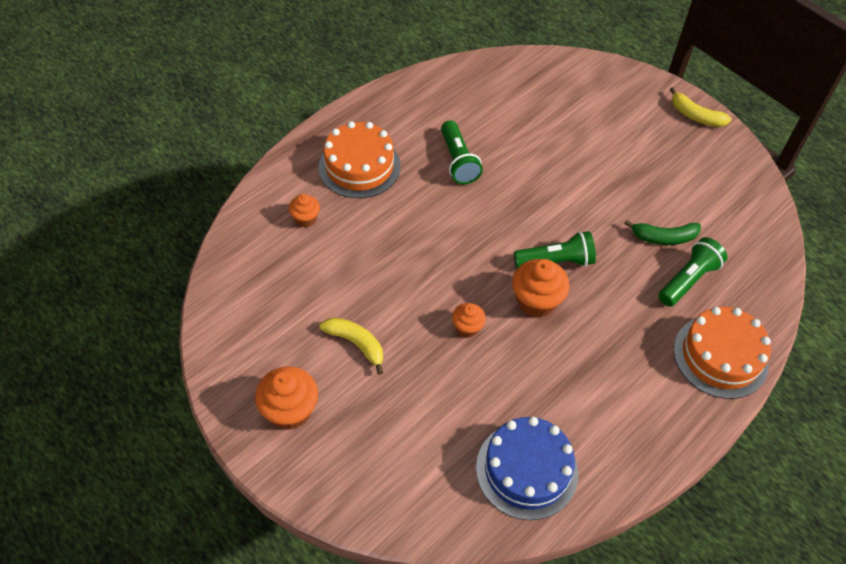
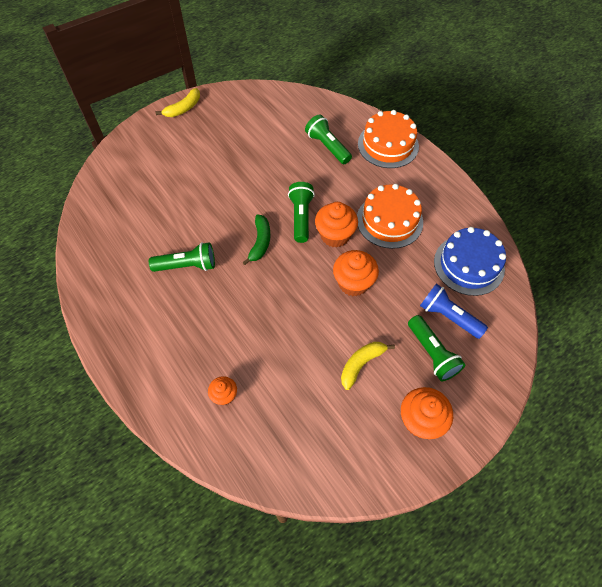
camera: 80 degrees left, 5 degrees up
(359, 166) = (173, 344): orange cake -> orange cake (389, 220)
(380, 422) = (432, 353): none -> green flashlight
(437, 442) = (448, 316): none -> blue flashlight
(467, 328) = (353, 283): orange cupcake -> orange cupcake, size x1.72
(664, 238) = (290, 151): green banana -> green banana (260, 242)

